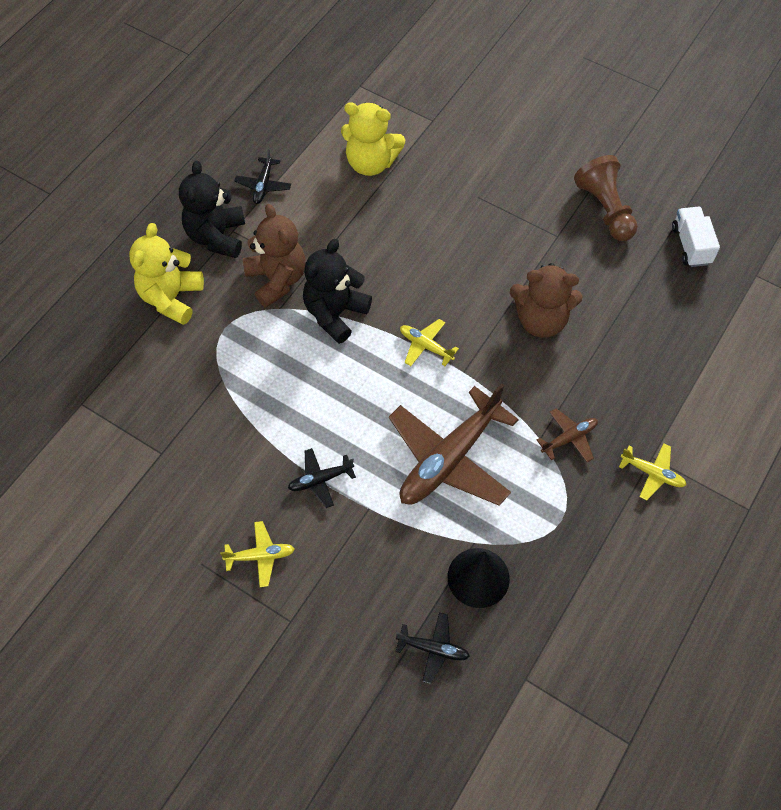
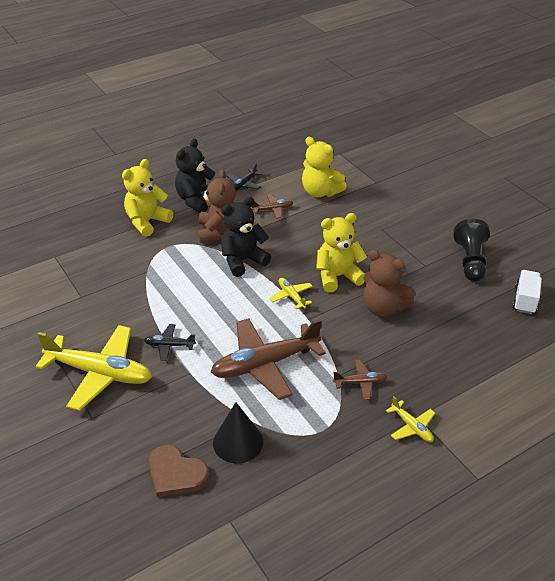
camera: 25 degrees right, 20 degrees down
(260, 556) = (100, 373): yellow plane -> yellow plane, size x2.19
(326, 215) = (272, 209): none -> brown plane
(433, 649) = (176, 473): black plane -> brown heart
(464, 293) = (338, 276): none -> yellow teddy bear
(605, 209) = (470, 261): brown pawn -> black pawn

